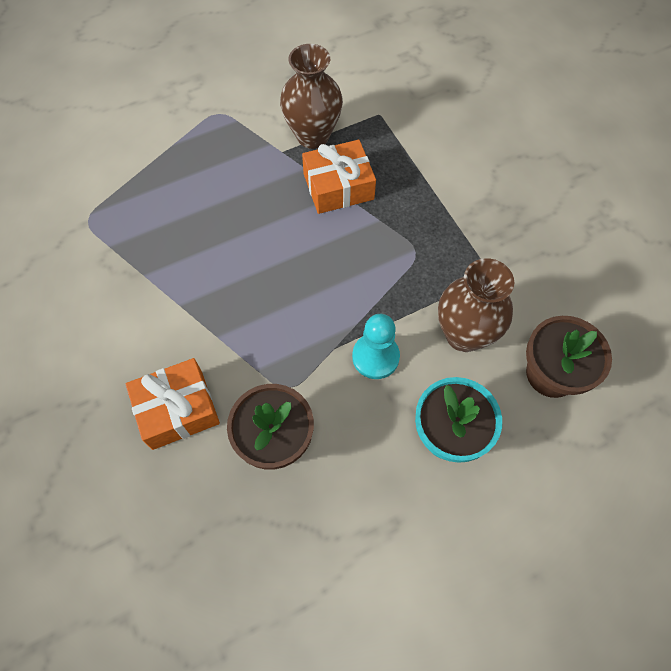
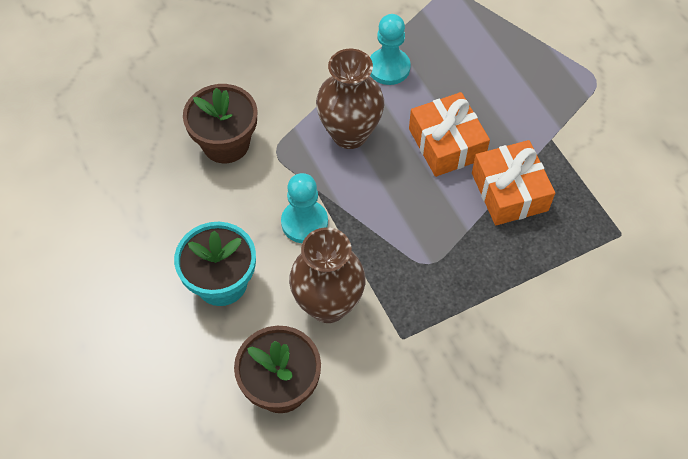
camera: 90 degrees right, 5 degrees down
(177, 409) = (259, 72): orange gift -> orange gift (446, 144)
(185, 278) = (389, 68): none -> turquoise pawn
(313, 136) = (578, 167): brown vase -> brown vase (349, 134)

